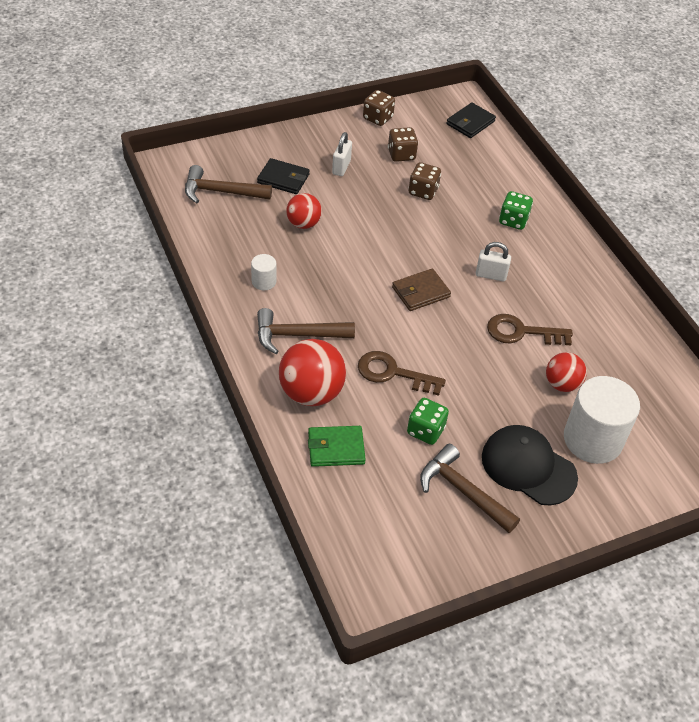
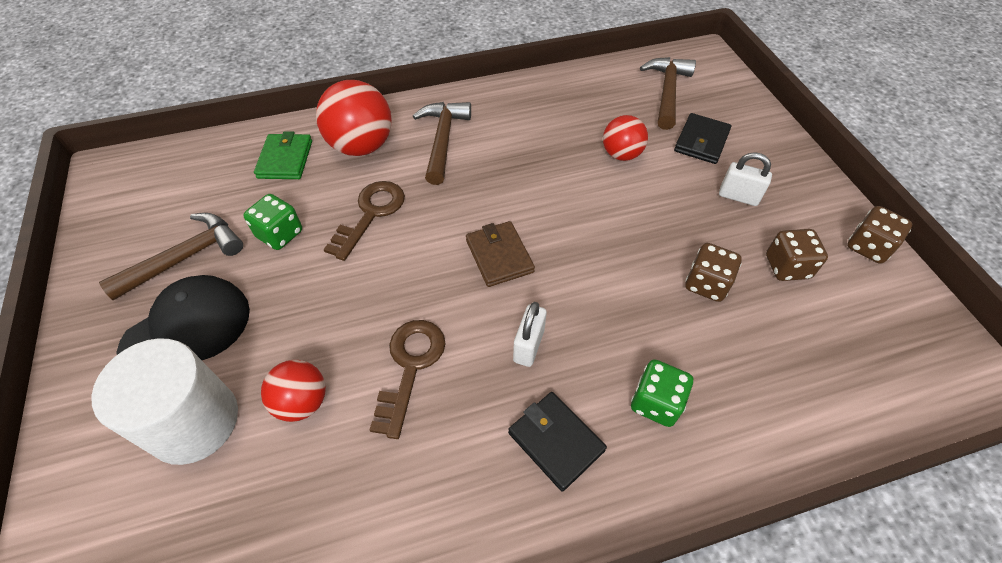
camera: 100 degrees right, 5 degrees up
(264, 281) = (524, 119): white cylinder -> none
(470, 123) = (910, 379): black wallet -> black wallet (556, 441)

